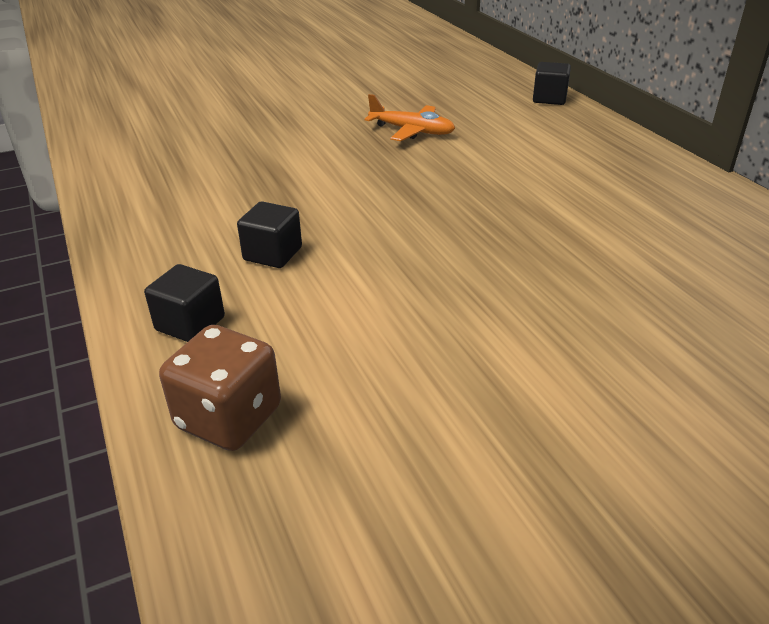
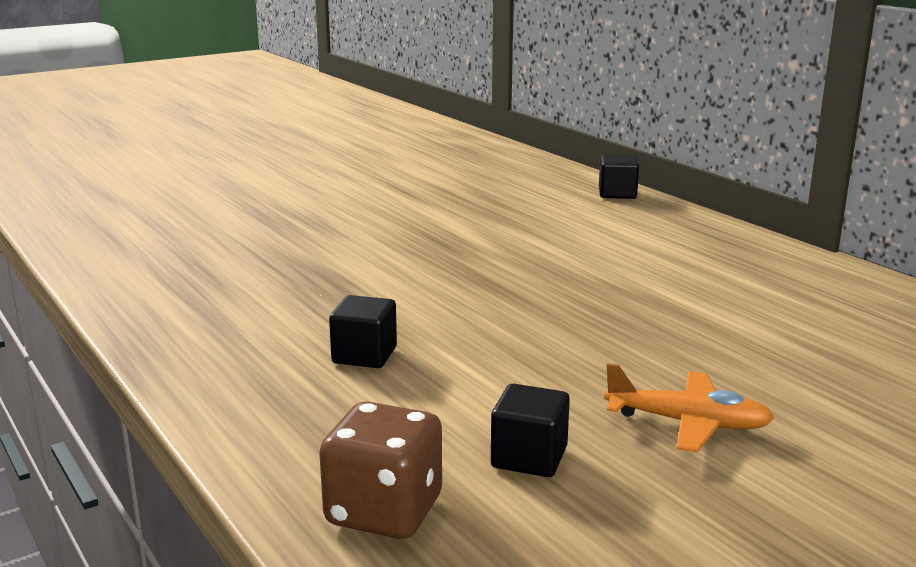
camera: 10 degrees left, 15 degrees down
(190, 324) = (296, 428): black cube -> black cube (529, 457)
(412, 131) = (475, 230): orange plane -> orange plane (688, 423)

